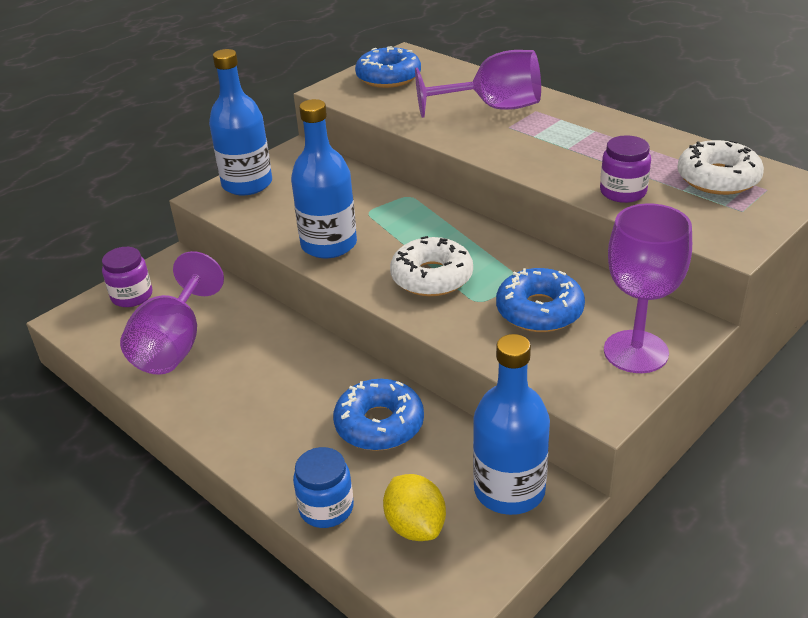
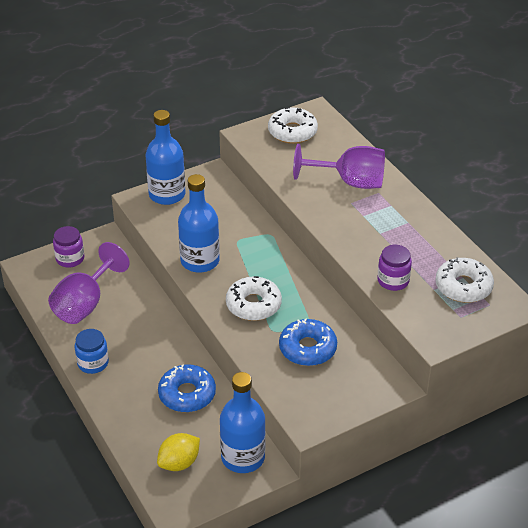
camera: 15 degrees right, 5 degrees up
(326, 508) = (134, 438): blue jar -> blue jar (93, 363)
(388, 77) = (292, 132): blue donut -> white donut
(415, 526) = (179, 463): yellow lemon -> yellow lemon turned 60 degrees clockwise
(636, 352) = (350, 394): purple goblet -> none

